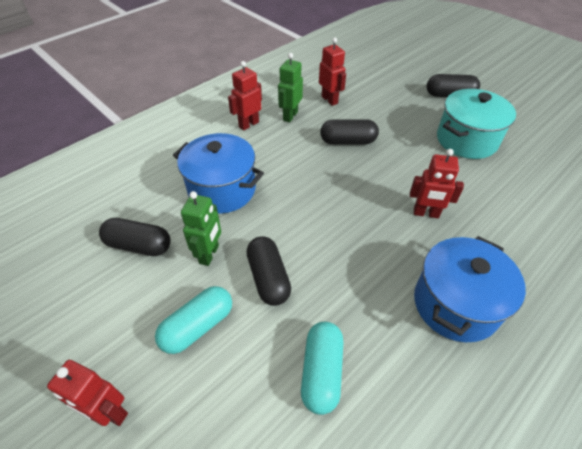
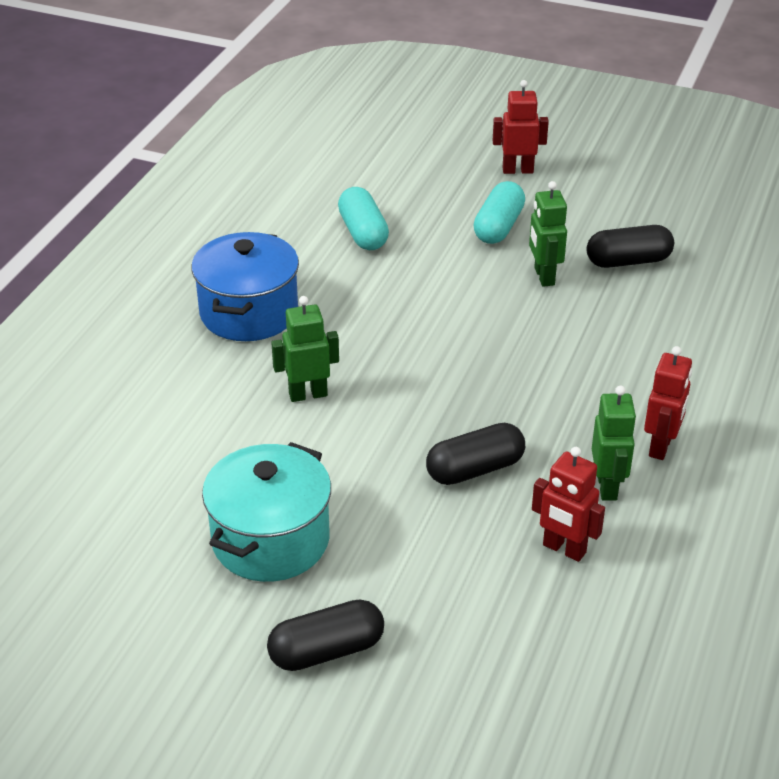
camera: 155 degrees right, 10 degrees down
(222, 189) = (599, 341): blue pot -> none
(269, 278) = (461, 276): black capsule -> none
(426, 213) = (308, 394): red robot -> green robot

